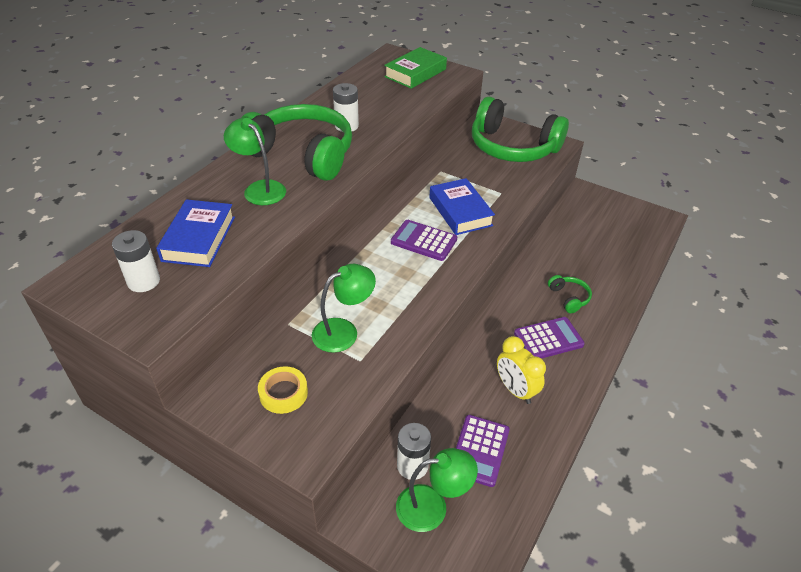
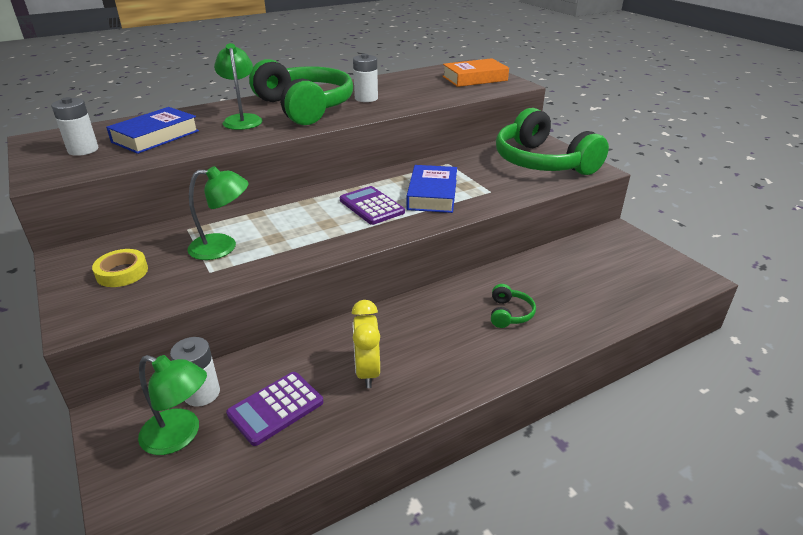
camera: 30 degrees right, 10 degrees down
(415, 73) = (474, 78): green book -> orange book
(548, 339) = (449, 341): purple calculator -> none

